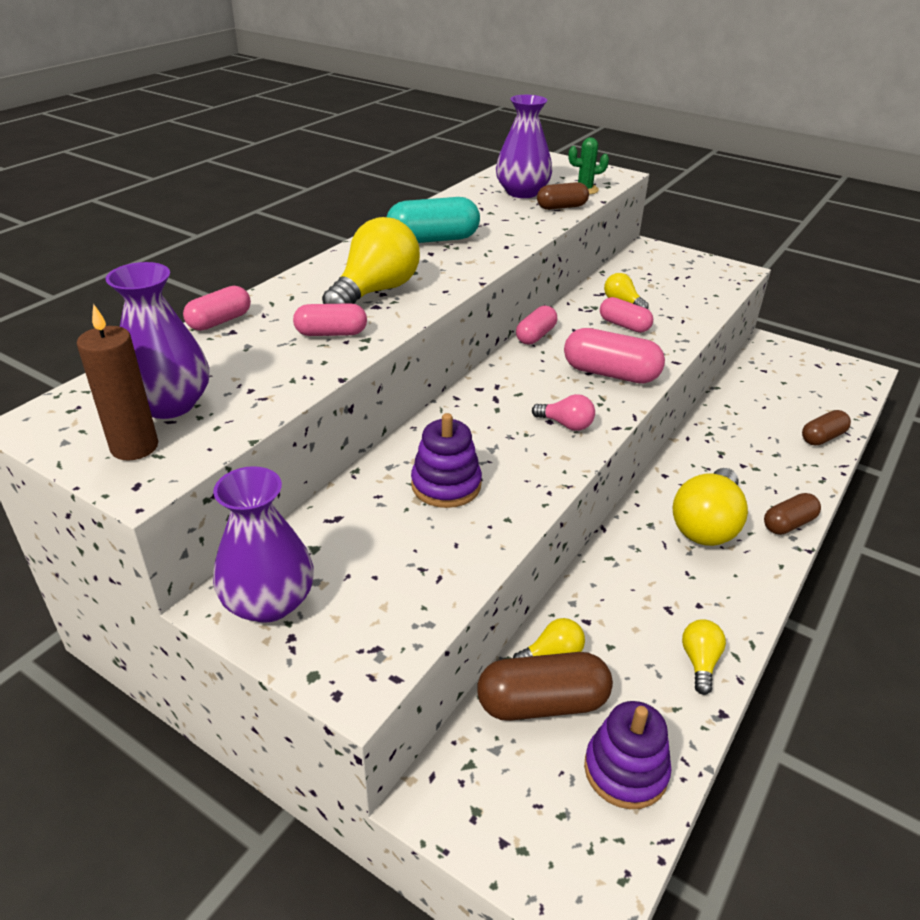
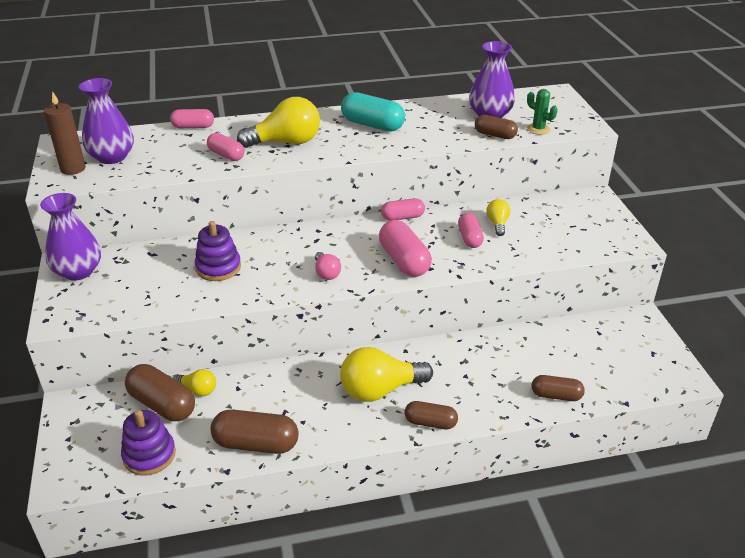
camera: 45 degrees right, 0 degrees up
(700, 662) = (256, 444): yellow light bulb -> brown capsule

